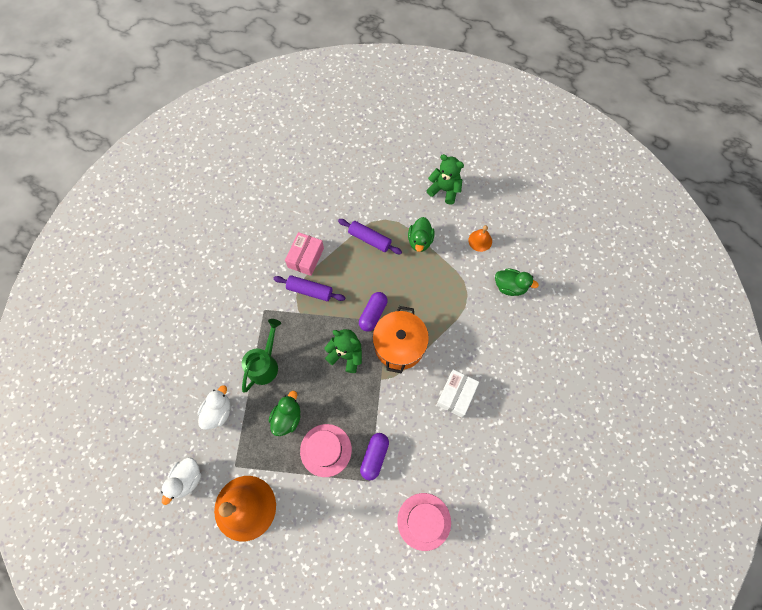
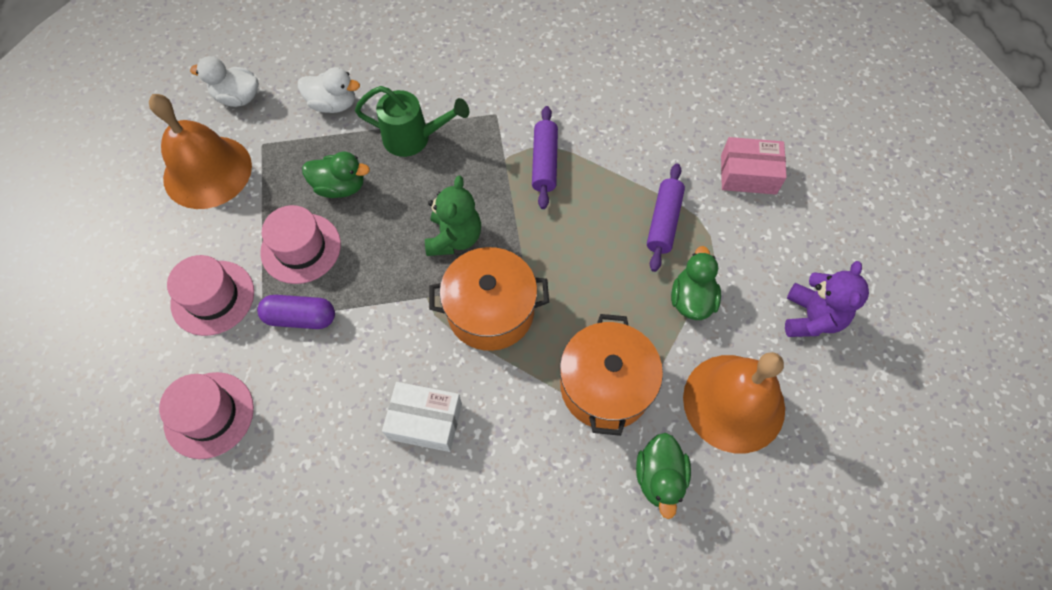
camera: 75 degrees right, 5 degrees down
(305, 257) = (597, 143): pink box -> pink box (748, 174)
(345, 512) = (213, 297): none -> pink hat
(373, 314) = (533, 259): purple capsule -> none
(420, 241) = (691, 299): green duck -> green duck turned 105 degrees clockwise
(444, 190) = (811, 318): green teddy bear -> purple teddy bear
(457, 297) = (605, 386): none -> orange pot
(480, 240) = (734, 402): orange bell -> orange bell, size x2.18

